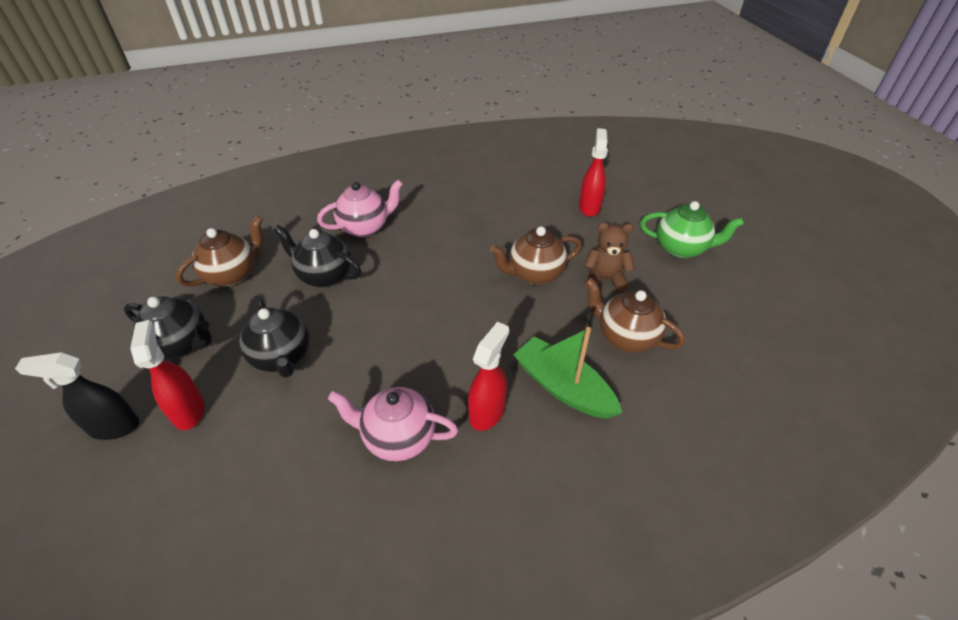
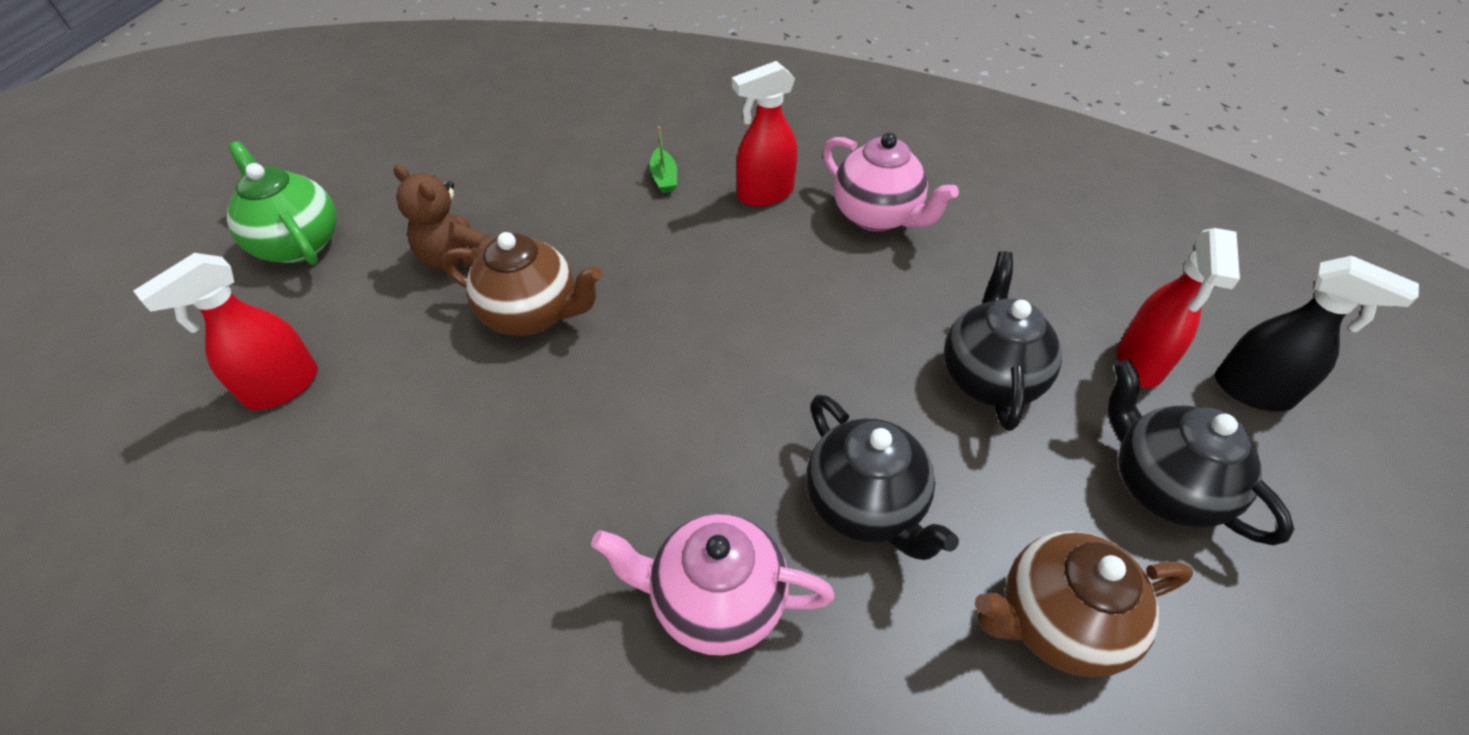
camera: 145 degrees left, 5 degrees up
(563, 387) = (664, 178): green boat -> green boat, size x0.43
(625, 337) = (537, 187): brown teapot -> none

